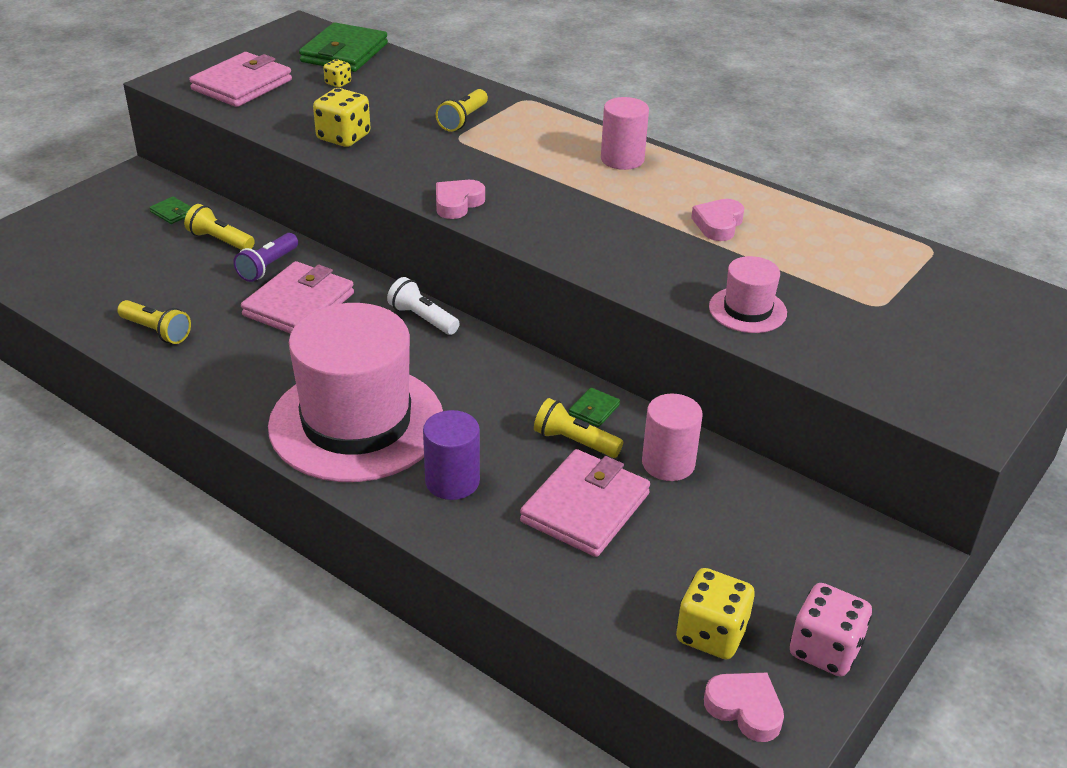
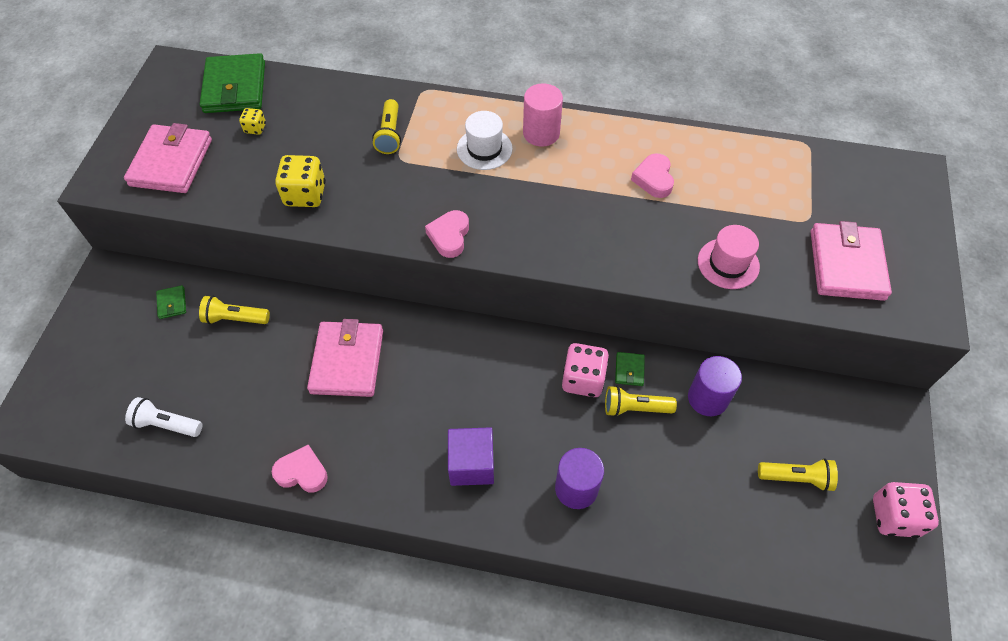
camera: 25 degrees left, 20 degrees up
(156, 331) = (251, 443): yellow flashlight -> yellow flashlight (796, 478)
(172, 212) = (172, 303): green wallet -> green wallet turned 60 degrees clockwise
(267, 267) = (294, 331): purple flashlight -> none
(356, 422) = (471, 464): pink hat -> purple cube
(422, 318) = (452, 333): white flashlight -> white flashlight (166, 424)
(534, 399) = (583, 379): none -> pink dice
(551, 154) = (484, 149): none -> white hat
(585, 508) = (679, 467): pink wallet -> pink wallet (846, 265)
(668, 463) = (707, 398): pink cylinder -> purple cylinder
(711, 634) = (823, 540): yellow dice -> none
(745, 709) = (878, 593): pink heart -> pink heart (302, 472)

